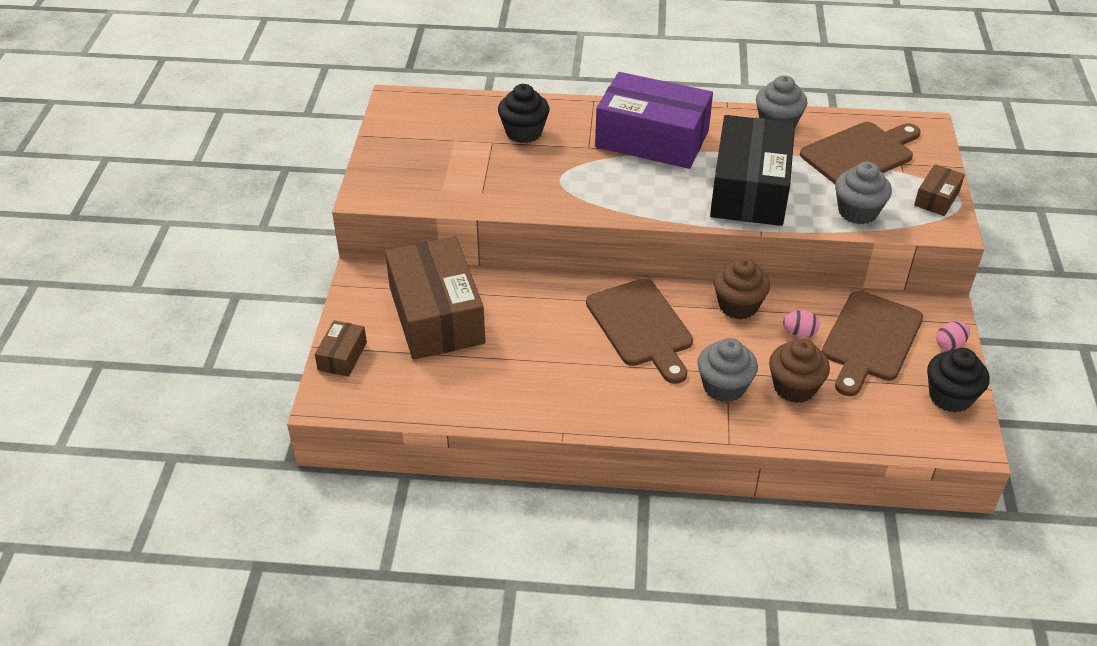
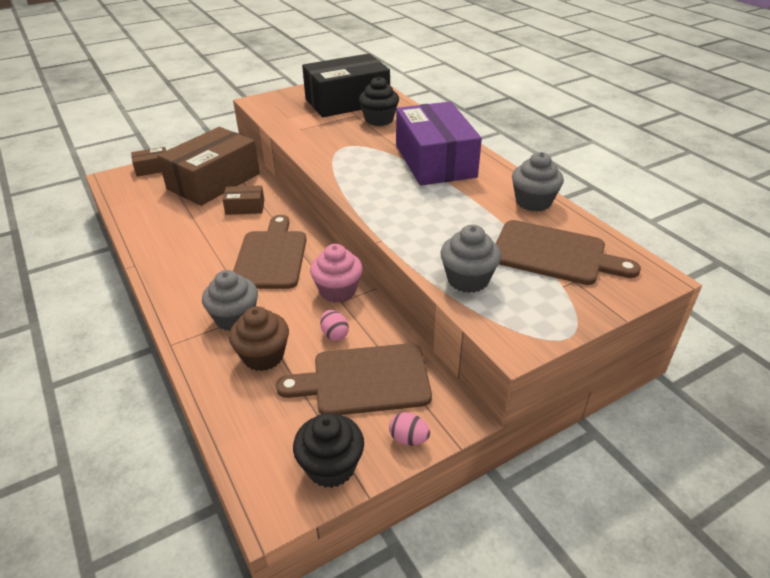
camera: 55 degrees right, 5 degrees down
(641, 327) = (271, 256): brown cutting board -> brown cutting board turned 150 degrees clockwise
(738, 305) = (338, 291): brown cupcake -> pink cupcake
(749, 189) = (429, 218): black box -> black box (347, 101)
(936, 198) = (550, 319): brown box -> brown box (245, 207)

